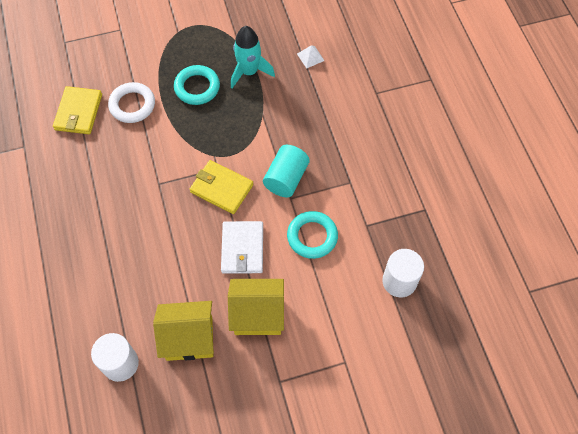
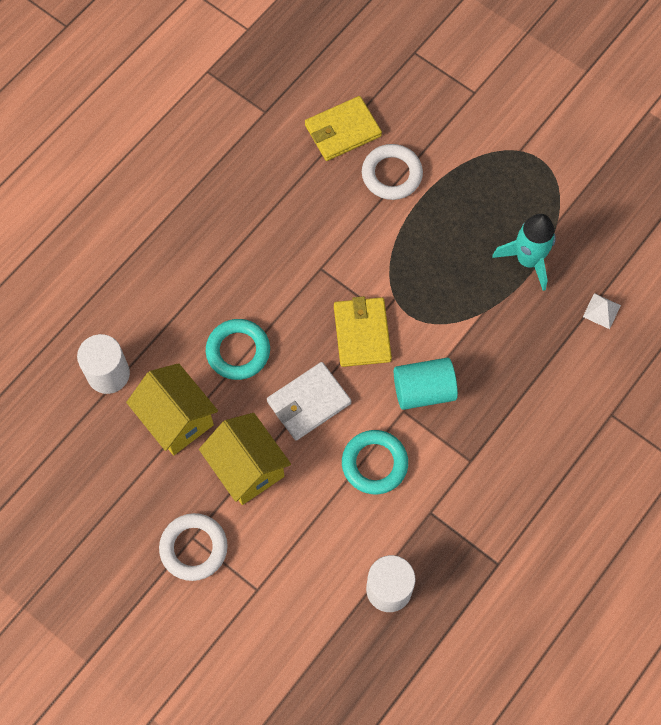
camera: 55 degrees right, 5 degrees up
(197, 87) = (464, 221): turquoise ring -> turquoise ring (238, 351)
(287, 385) = (194, 548): none -> white ring

